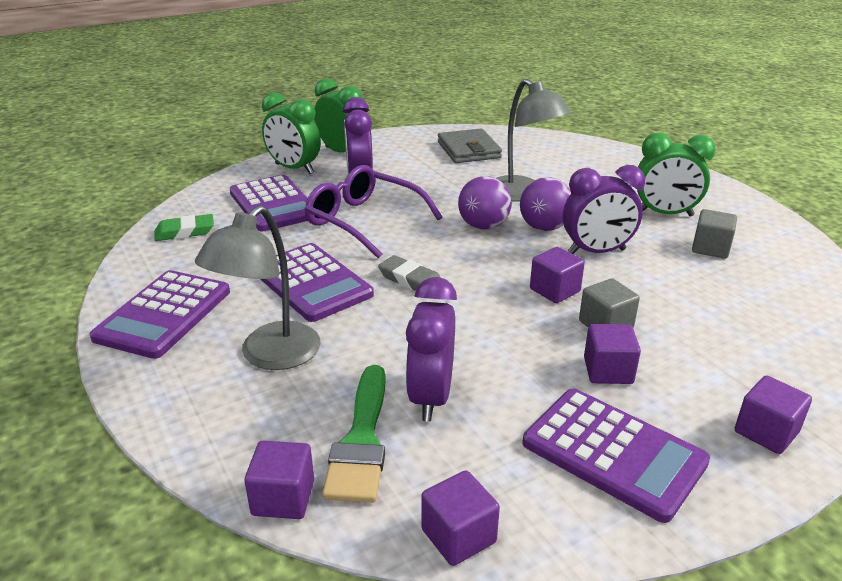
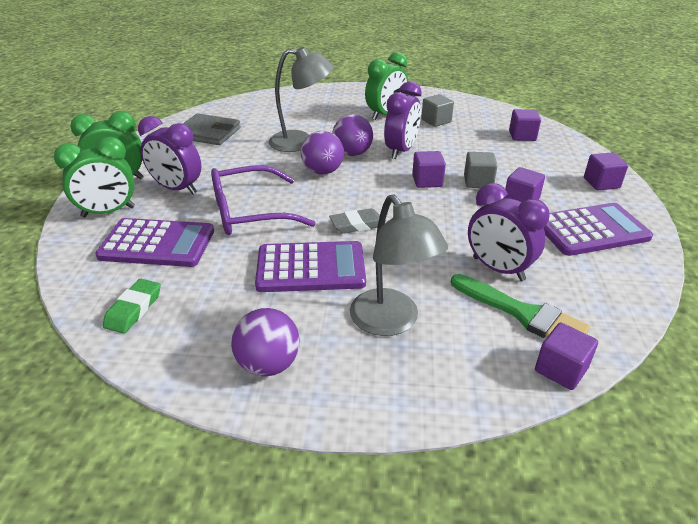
camera: 55 degrees left, 5 degrees up
(163, 314) = (268, 364): purple calculator -> purple ball
(458, 536) = (631, 309): purple cube -> purple cube (522, 136)

